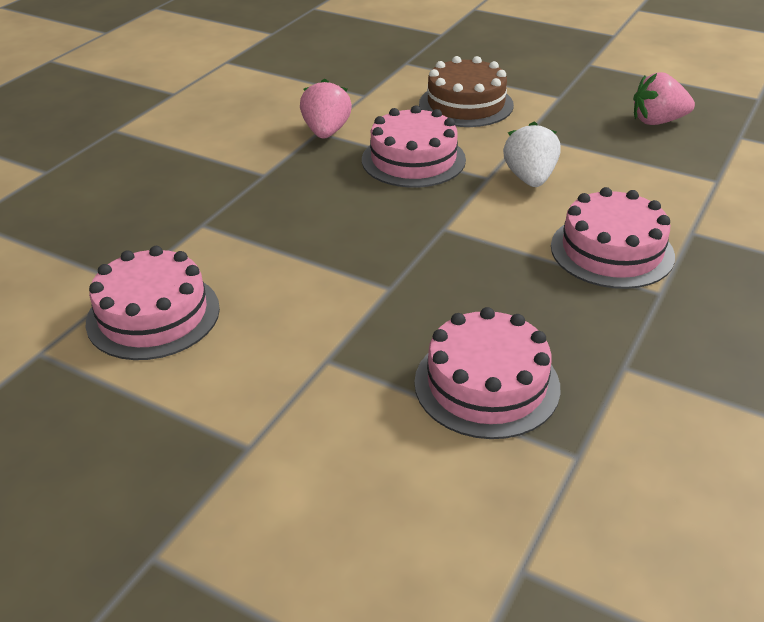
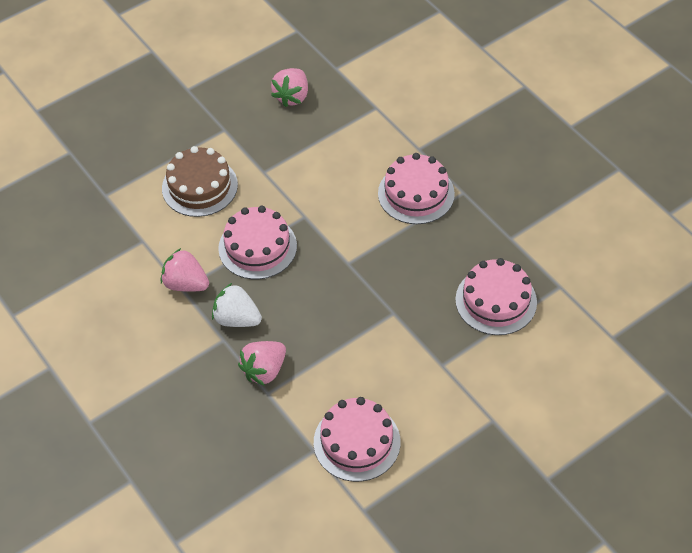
camera: 65 degrees left, 15 degrees up
(234, 213) = (264, 370): none -> pink strawberry
(530, 178) = (319, 195): white strawberry -> white strawberry (237, 319)

